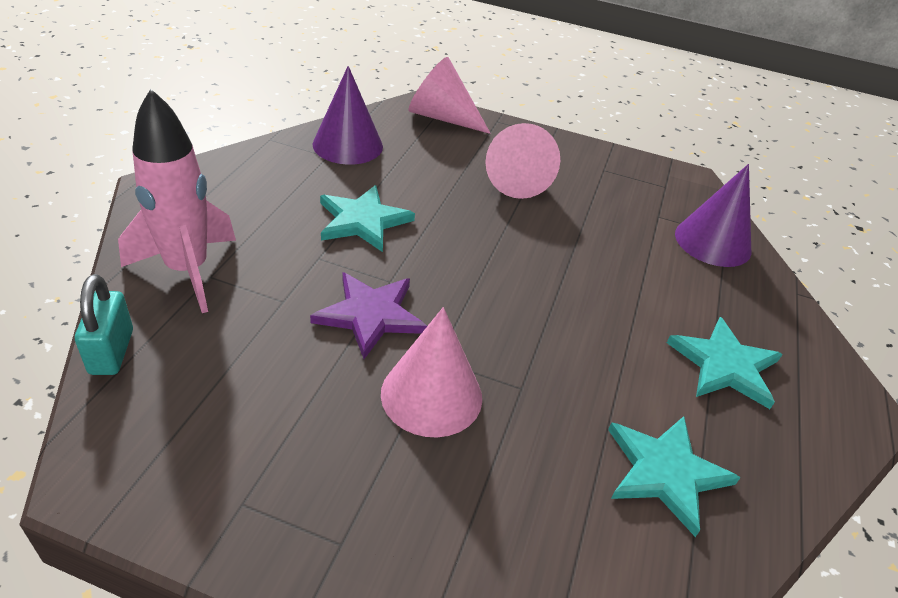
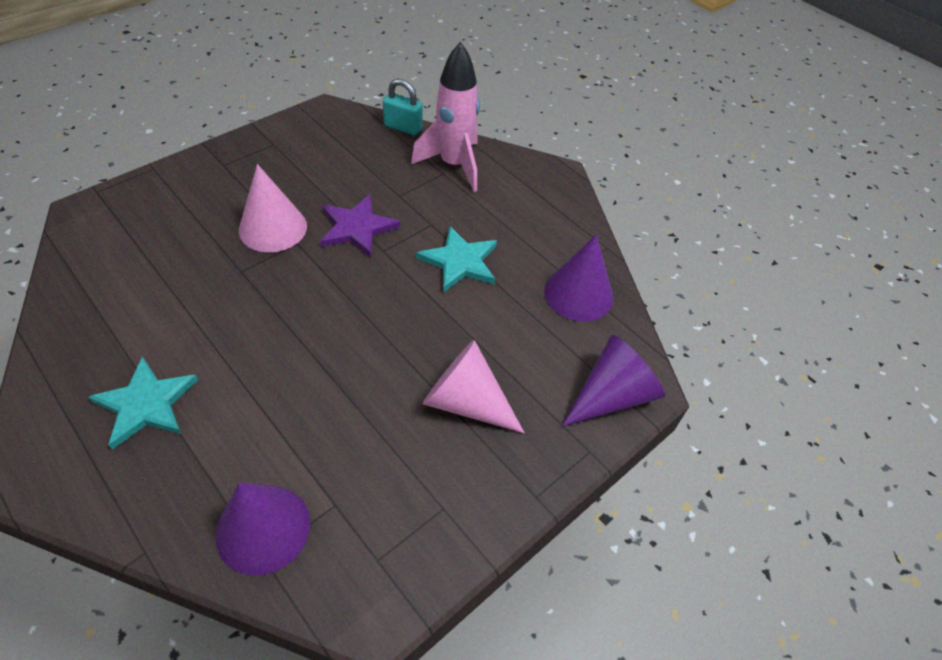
camera: 120 degrees right, 10 degrees up
(442, 117) = (611, 395): pink cone -> purple cone
(665, 472) = (123, 303): turquoise star -> none

